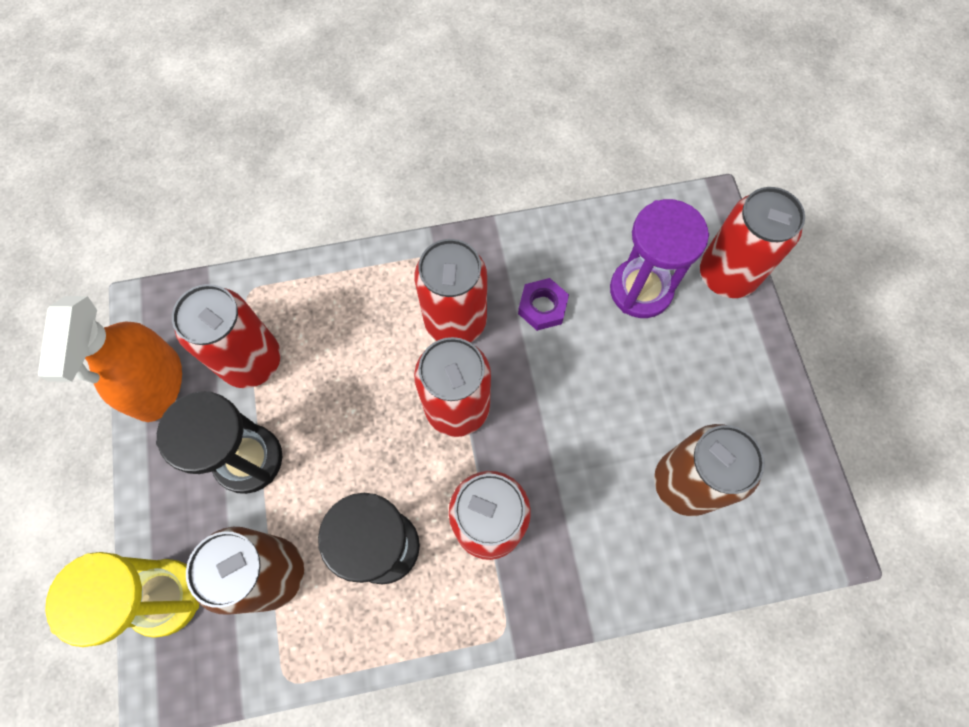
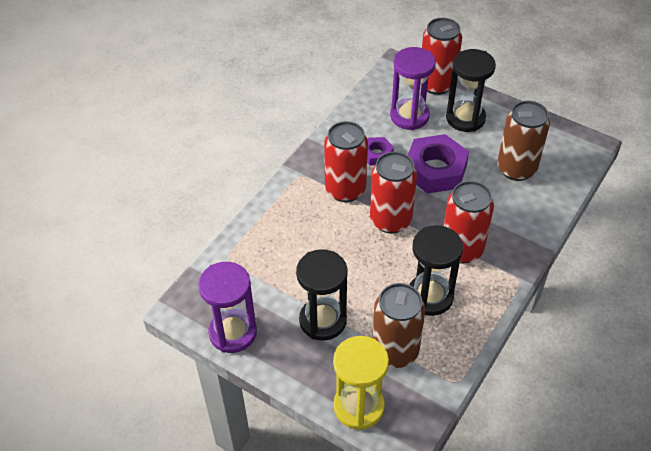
camera: 45 degrees left, 20 degrees down
(157, 384) = (233, 332): orange spray bottle -> purple hourglass
(252, 361) = (269, 283): red can -> none
(584, 390) = (435, 170): none -> purple nut
(706, 354) = (465, 118): none -> black hourglass

